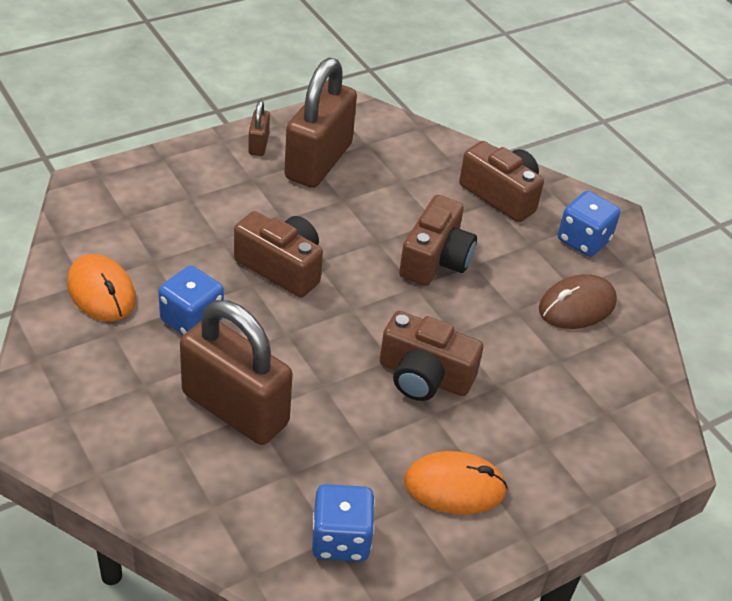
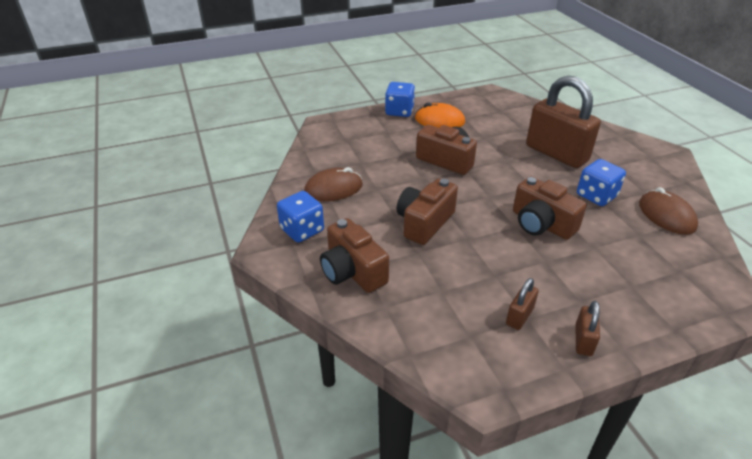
camera: 165 degrees left, 5 degrees down
(101, 292) = (666, 215): orange mouse -> brown mouse
(318, 161) = (519, 316): brown padlock -> brown padlock, size x0.44
(340, 539) = (496, 109): blue dice -> blue dice (399, 111)

